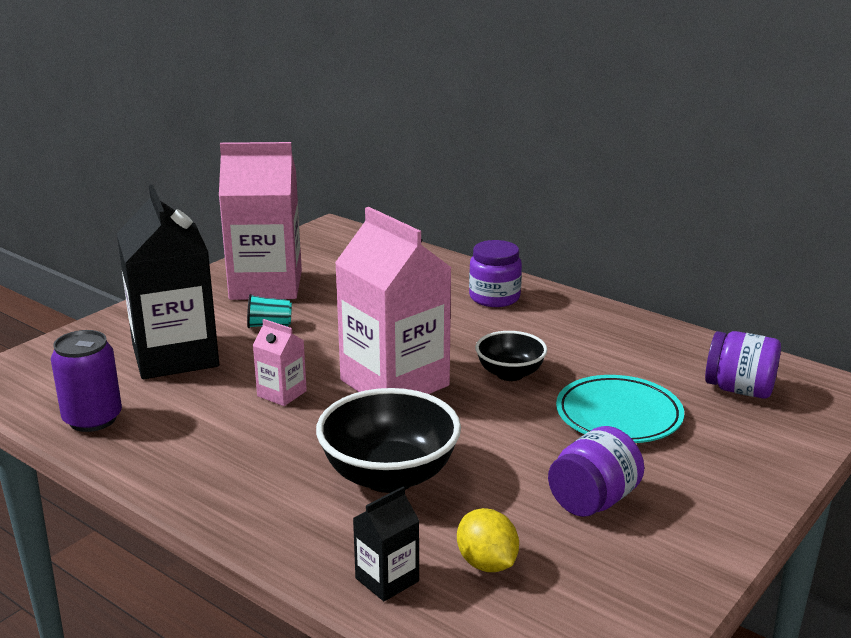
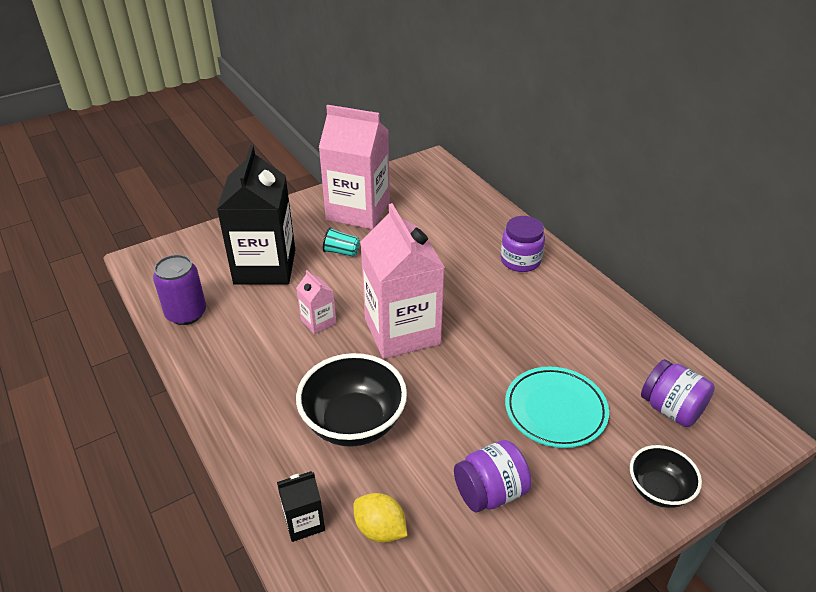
camera: 20 degrees right, 15 degrees up
(487, 563) = (380, 529): yellow lemon -> yellow lemon turned 45 degrees counterclockwise
(510, 374) = (492, 344): black bowl -> black bowl (658, 490)

